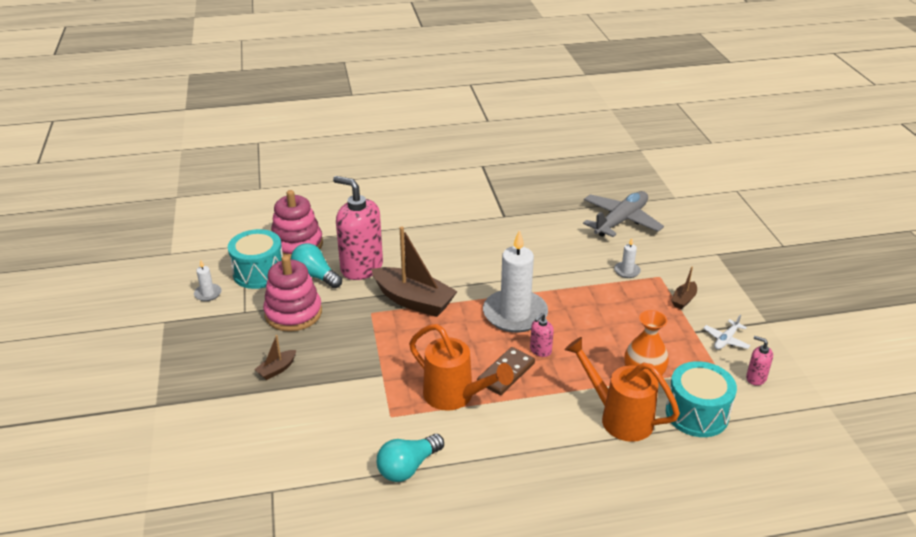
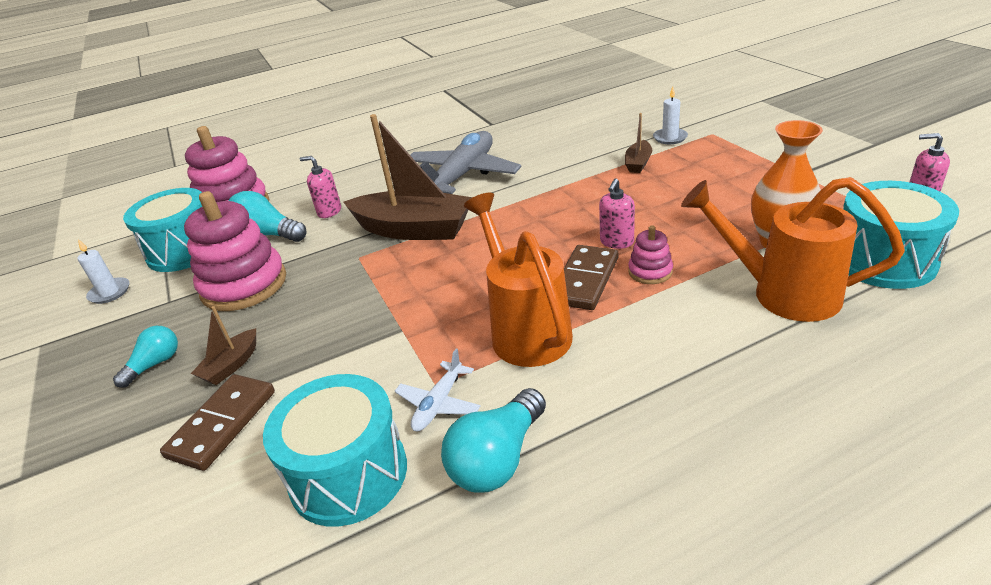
camera: 10 degrees left, 0 degrees up
(232, 355) = (155, 364): none -> turquoise light bulb
(266, 405) = (222, 424): none -> brown domino
(328, 452) = (348, 474): none -> turquoise drum
(361, 267) = (329, 211): pink soap dispenser -> pink soap dispenser, size x0.43
(455, 396) = (525, 329): orange watering can -> orange watering can turned 135 degrees counterclockwise
(515, 314) = (558, 211): white candle -> none
(549, 379) = (650, 271): none -> pink stacking toy
(621, 221) = (630, 98): grey plane -> grey plane (462, 175)
(683, 300) = (759, 147): brown boat -> brown boat (638, 163)
(726, 340) = (844, 172): white plane -> white plane (439, 404)

